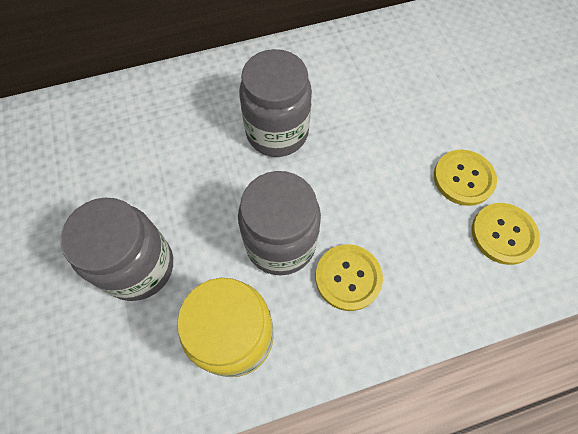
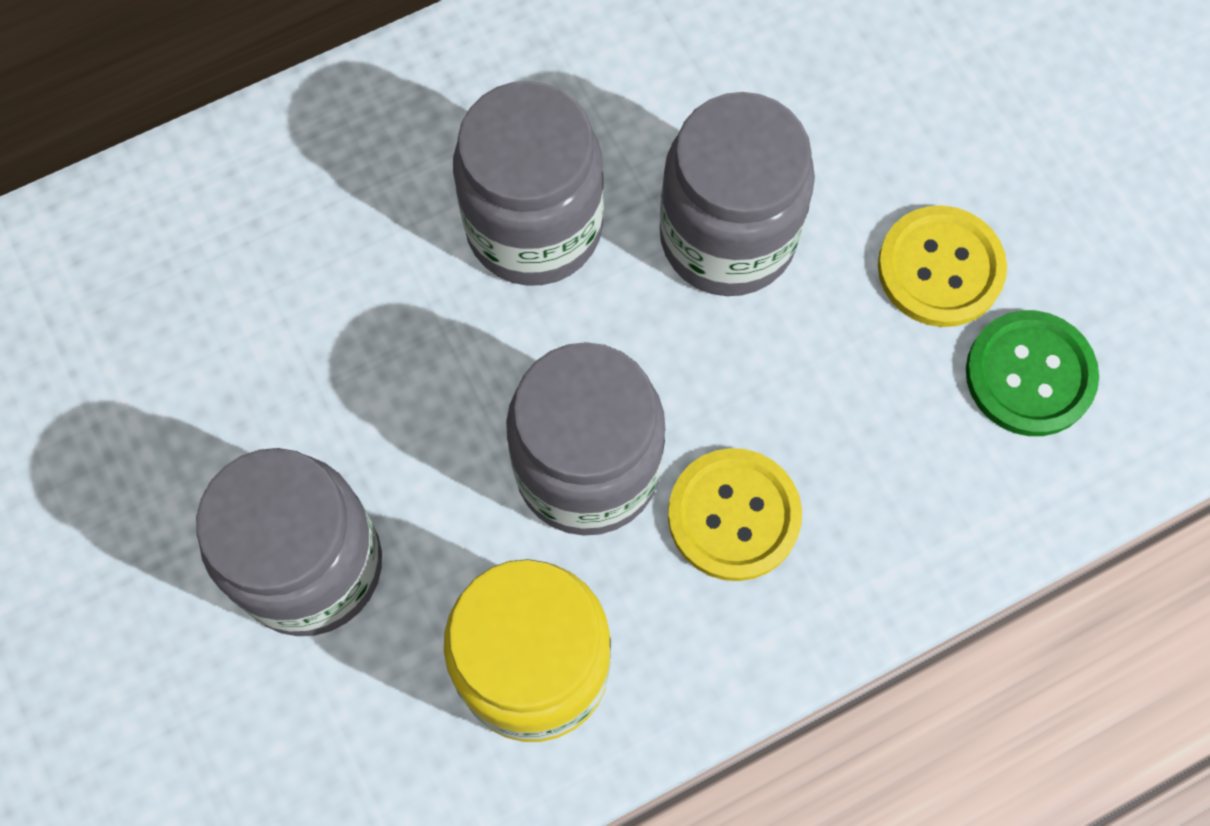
camera: 10 degrees left, 5 degrees up
(364, 150) = (727, 237): none -> grey jar
(503, 234) = (1030, 375): yellow button -> green button

